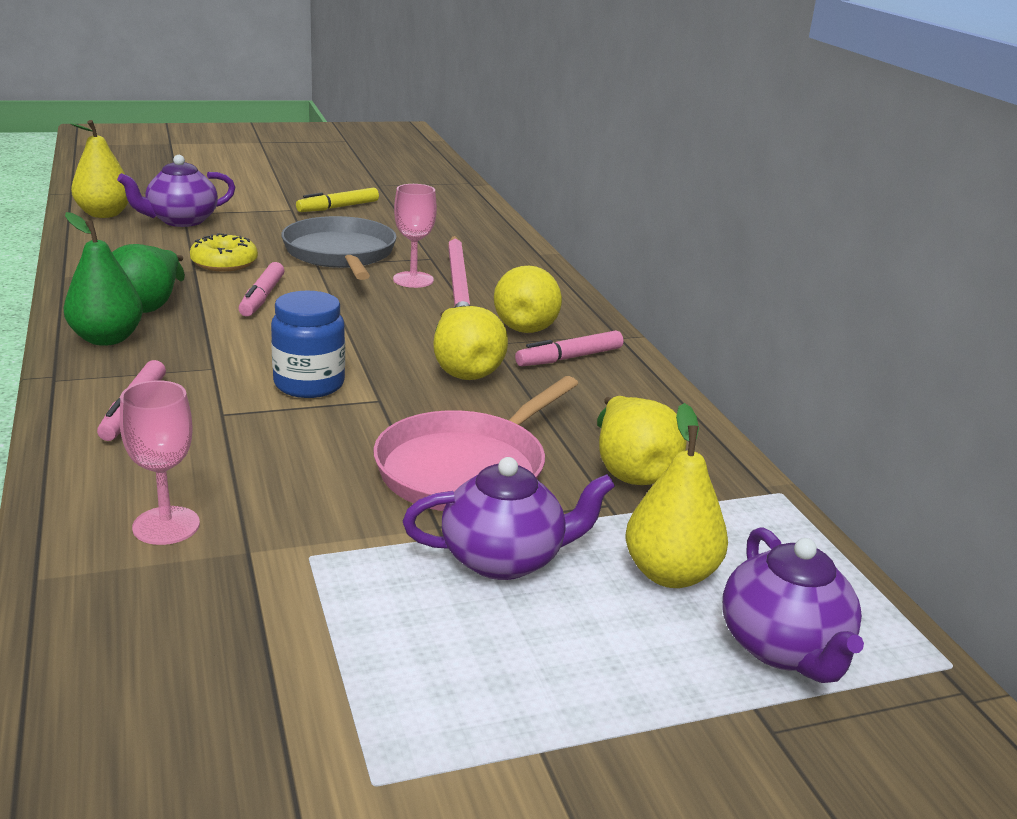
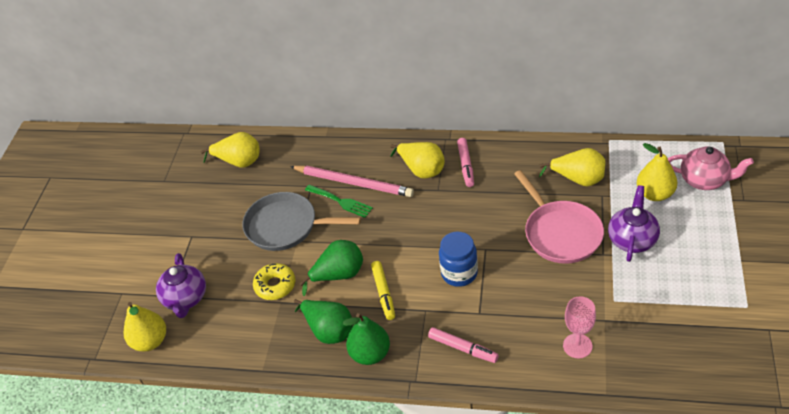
camera: 55 degrees left, 20 degrees up
(262, 297) = (339, 275): pink marker -> green pear
(338, 207) = (200, 211): yellow marker -> yellow marker (384, 293)
(413, 280) = (341, 201): pink goblet -> green fork
(464, 370) = (465, 209): yellow pear -> yellow pear (239, 162)
(783, 648) = (704, 180): purple teapot -> pink teapot

